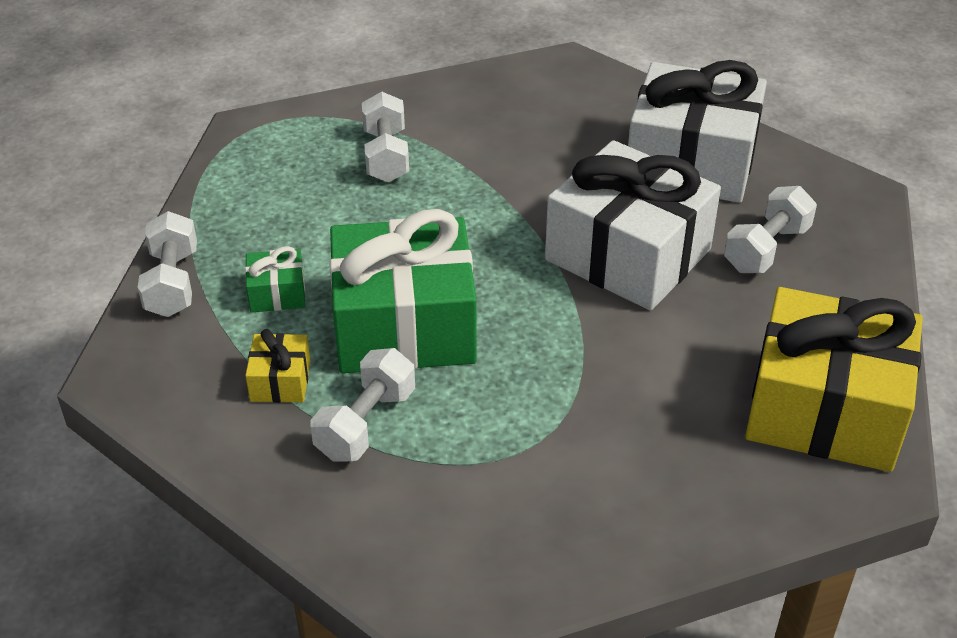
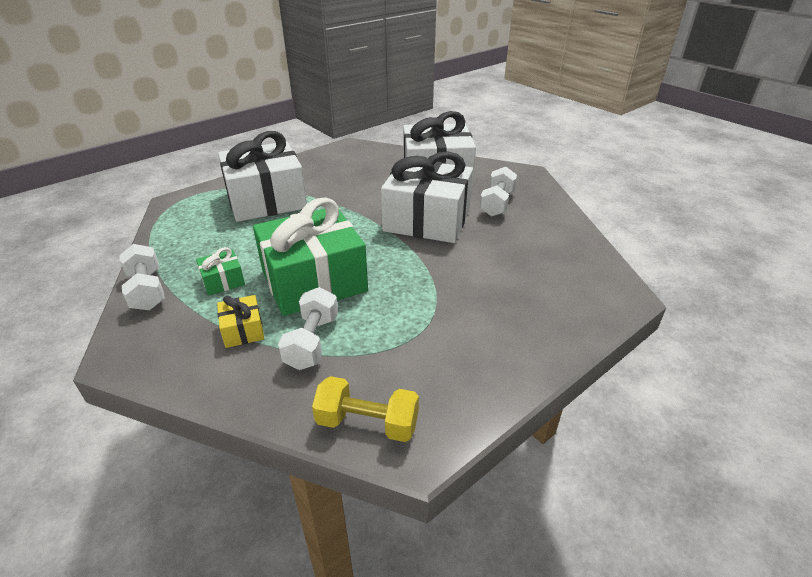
camera: 20 degrees left, 5 degrees down
(386, 156) = (266, 200): white dumbbell -> white gift
(392, 559) = (367, 423): none -> yellow dumbbell
(825, 409) = (575, 269): yellow gift -> none

